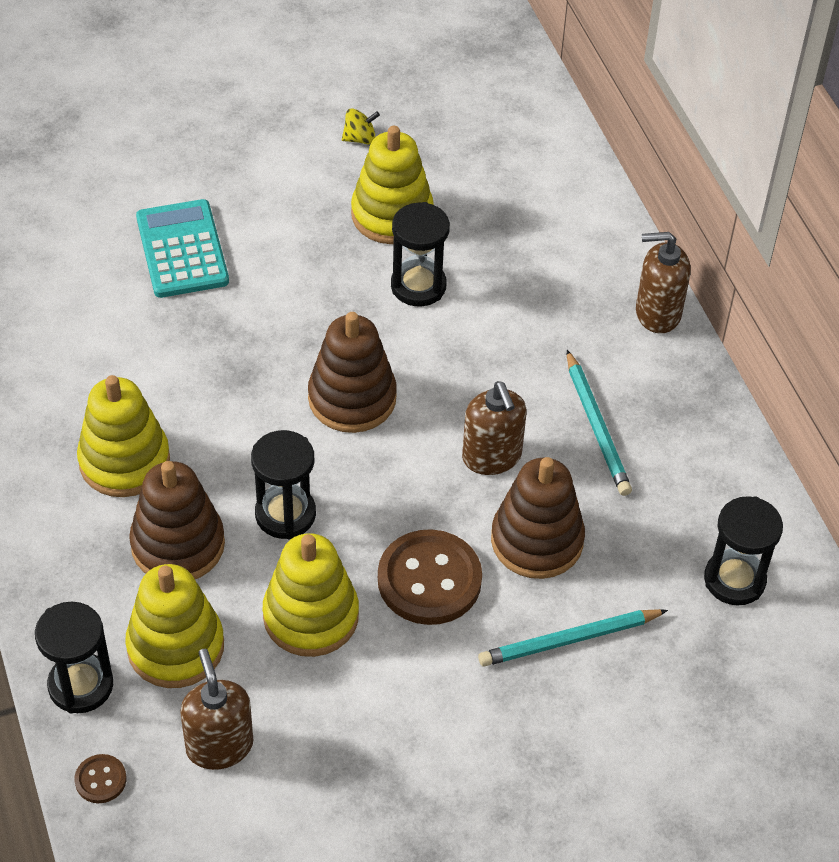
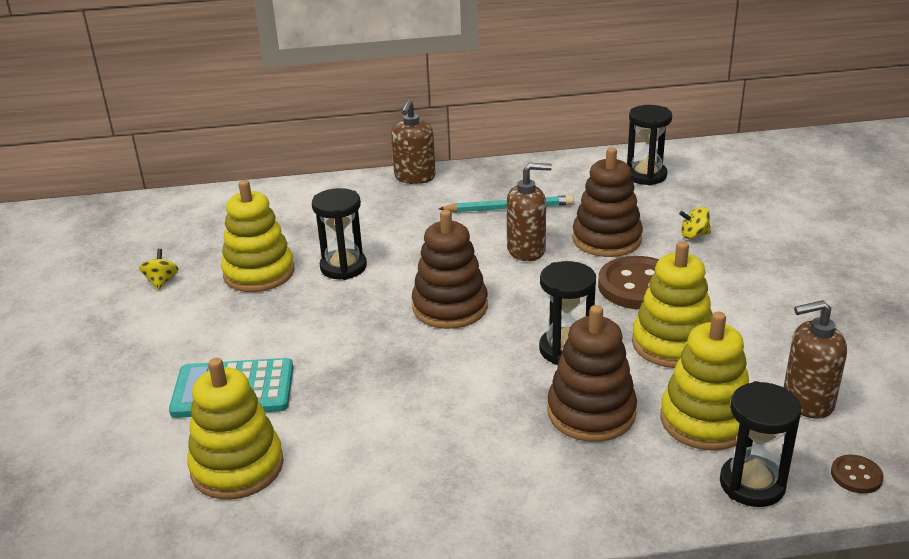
camera: 75 degrees left, 20 degrees down
(124, 461) = (486, 442): yellow stacking toy -> yellow stacking toy (237, 467)
(569, 640) = (694, 235): turquoise pencil -> yellow spinning top

